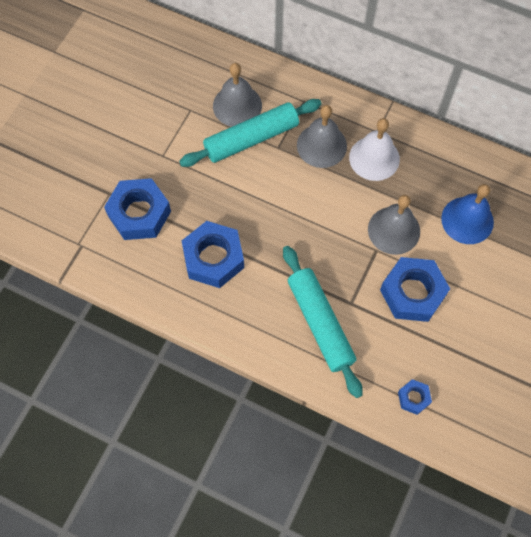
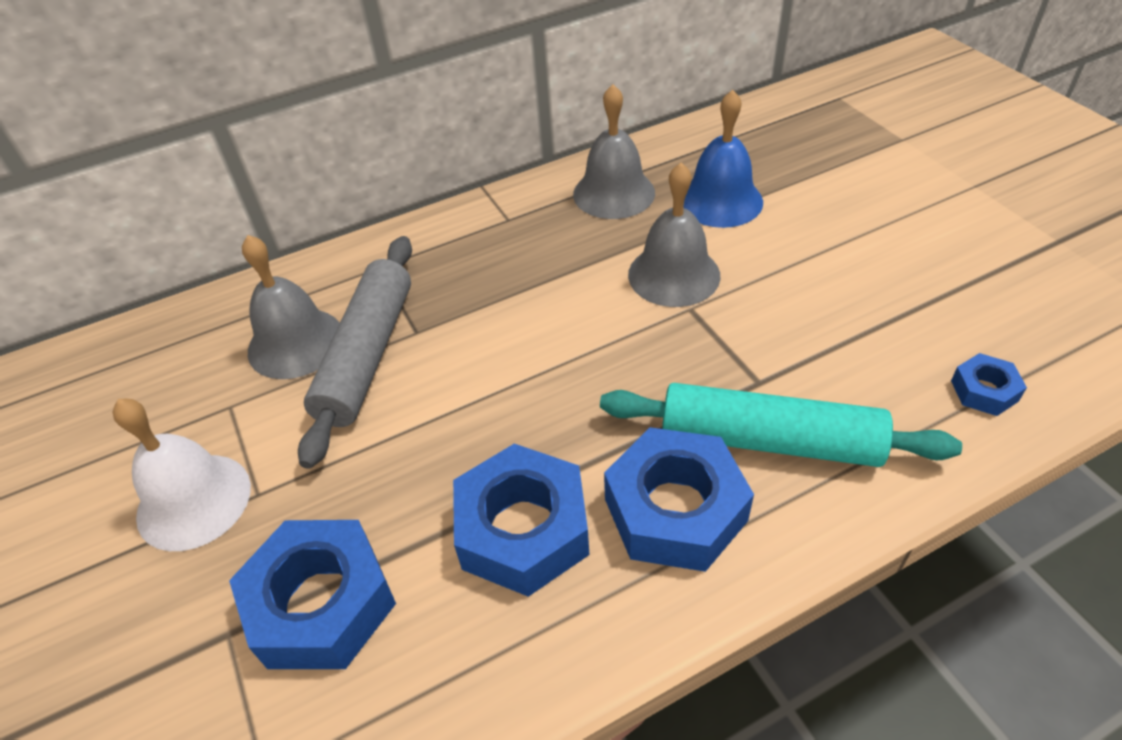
camera: 50 degrees left, 20 degrees down
(251, 139) = (367, 355): turquoise rolling pin -> grey rolling pin
(321, 145) = (467, 282): grey bell -> grey bell (614, 193)
(374, 158) = (543, 240): white bell -> white bell (194, 501)
(412, 293) = (793, 304): blue nut -> blue nut (675, 510)

